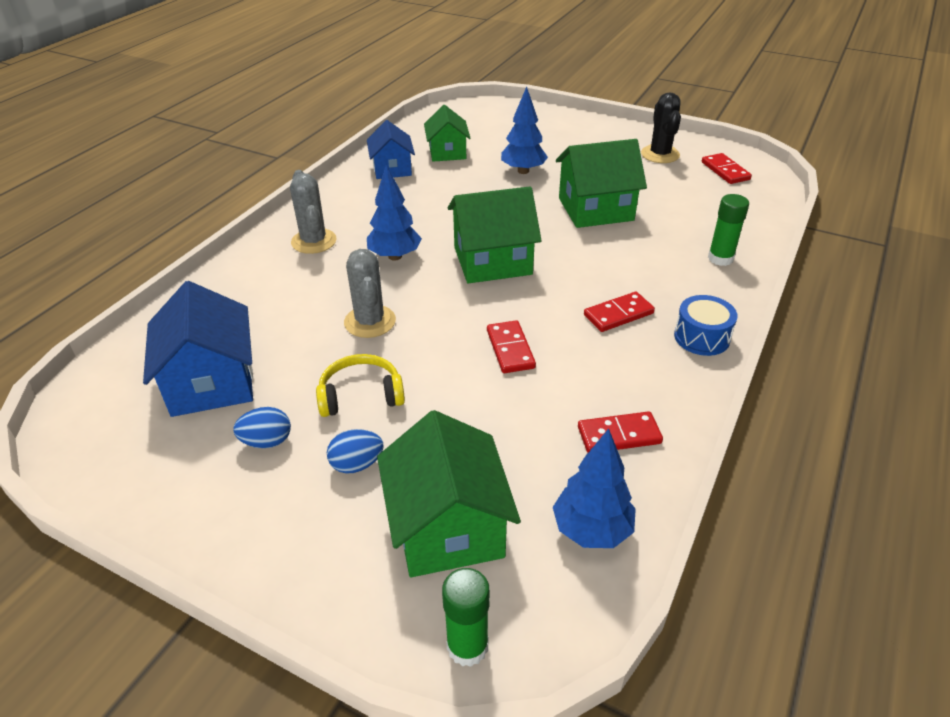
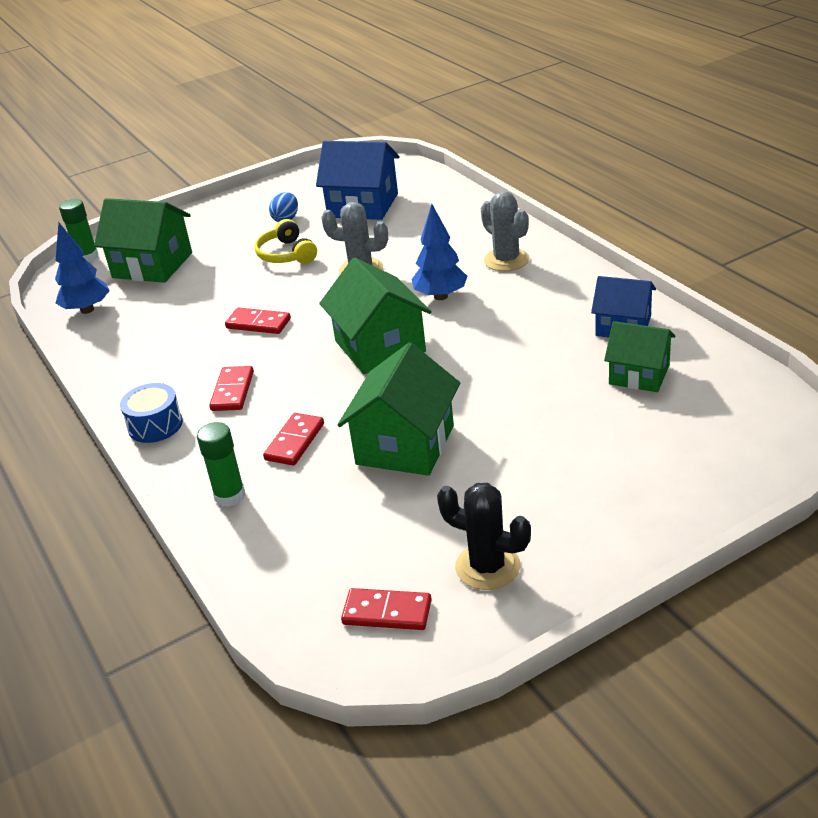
camera: 125 degrees right, 5 degrees down
(314, 241) = (506, 260): grey cactus -> grey cactus turned 45 degrees clockwise
(357, 464) = (231, 245): blue egg -> none
(361, 395) = (286, 254): yellow headphones -> yellow headphones turned 135 degrees clockwise
(492, 261) = (380, 346): green house -> green house turned 45 degrees counterclockwise
(523, 171) = (541, 420): blue tree -> none
(619, 435) = (128, 344): red domino -> red domino (295, 442)

